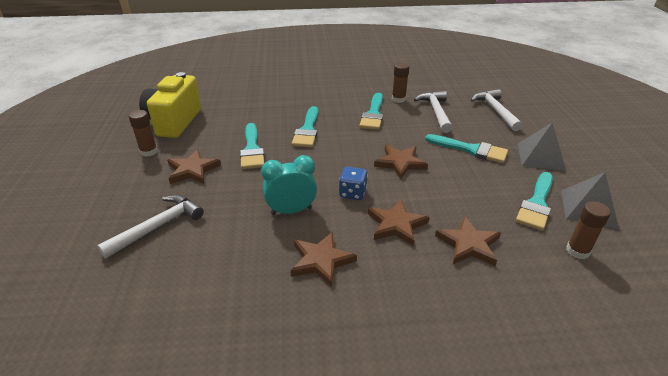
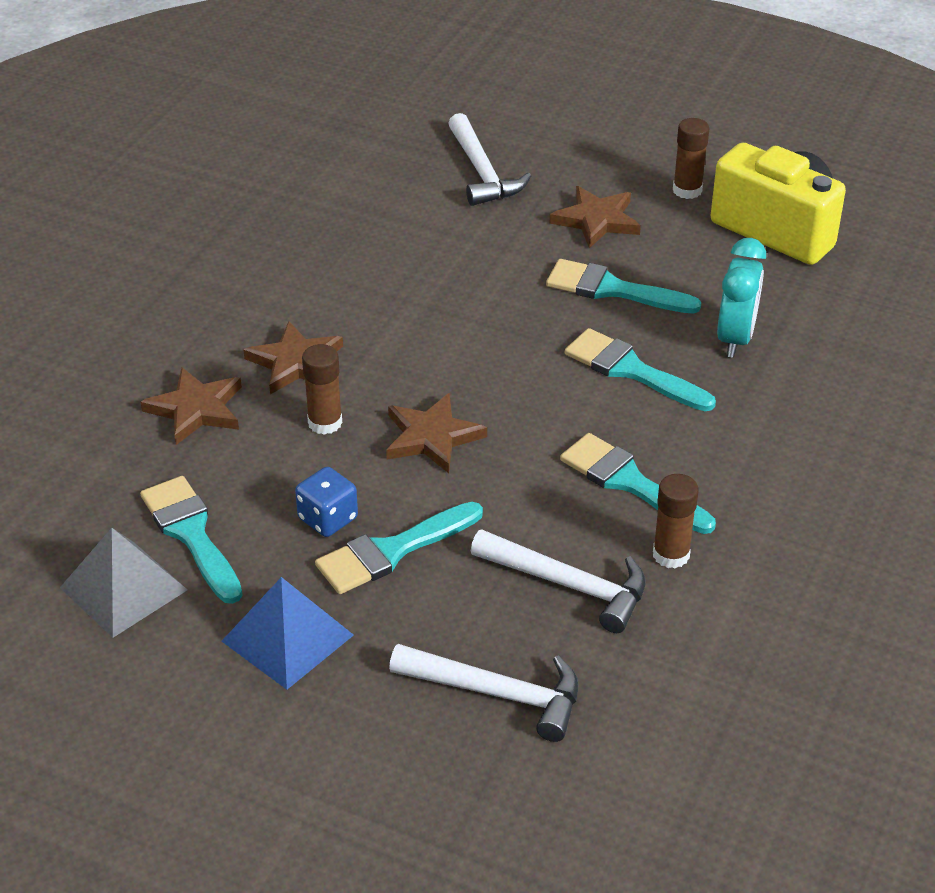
camera: 120 degrees right, 5 degrees up
(291, 211) = (414, 281): turquoise clock -> turquoise clock (735, 338)
(321, 260) = (298, 275): brown star -> none
(352, 193) = (401, 351): blue dice -> blue dice (328, 518)
(540, 156) = (287, 638): grey pyramid -> blue pyramid
(577, 251) = (78, 506): brown glue stick -> brown glue stick (325, 423)

